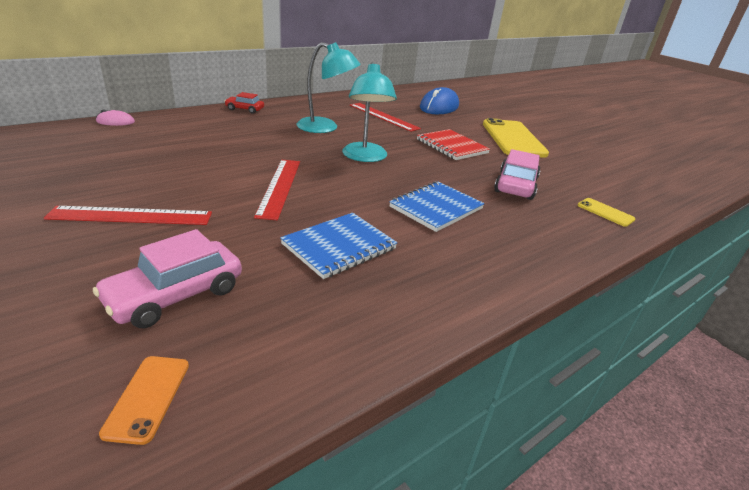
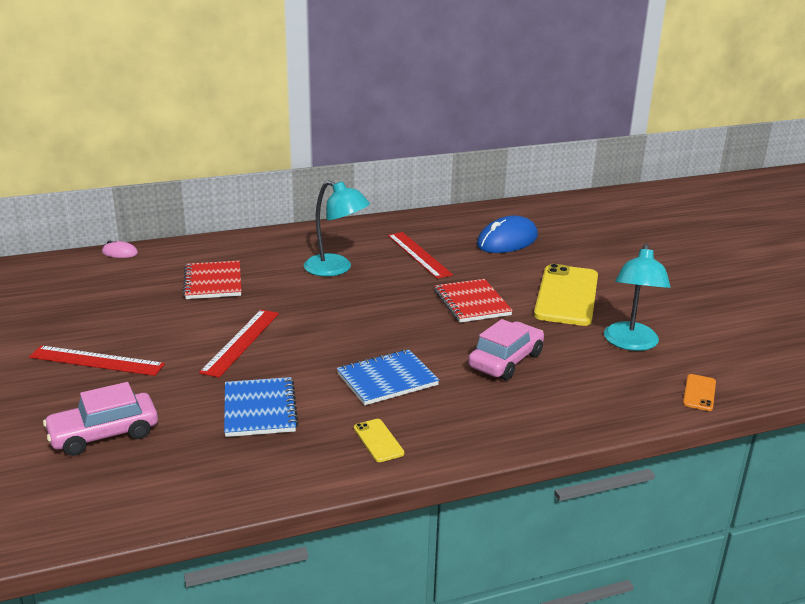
camera: 20 degrees right, 5 degrees down
(147, 397) = (58, 501): orange phone -> orange phone (699, 393)
(222, 141) = (213, 282): none -> red notebook
(245, 109) = (259, 239): red car -> none
(339, 246) = (260, 409): blue notebook -> blue notebook turned 75 degrees counterclockwise
(365, 157) = (354, 312): turquoise lamp -> turquoise lamp (631, 343)
(605, 212) = (586, 404): yellow phone -> yellow phone (378, 440)

